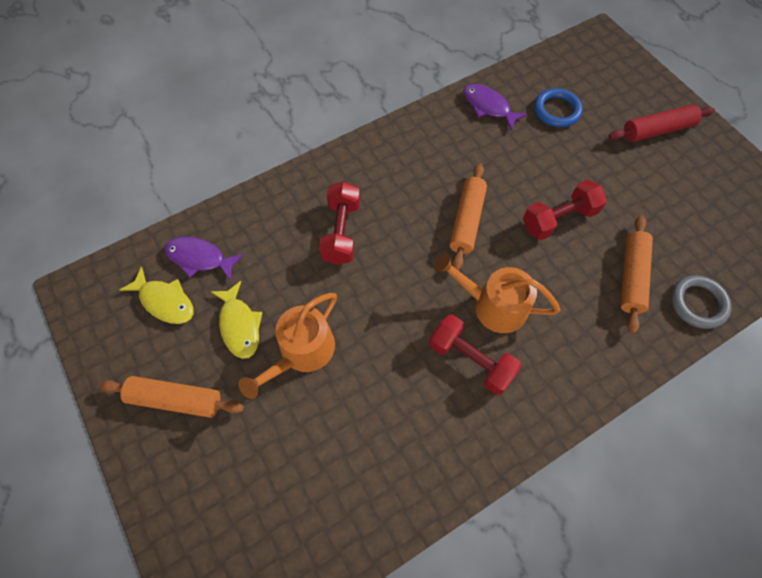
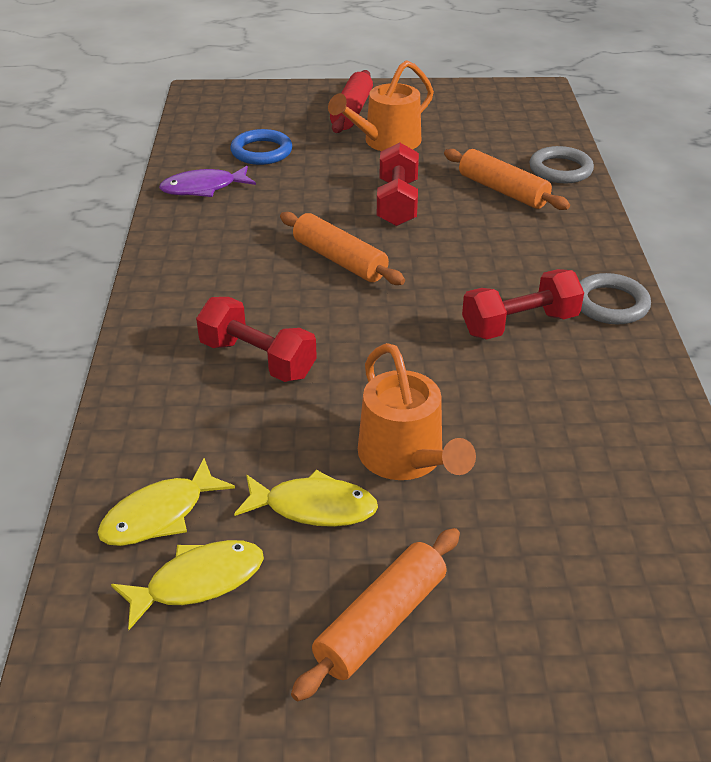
camera: 60 degrees left, 25 degrees down
(199, 258) = (159, 515): purple fish -> yellow fish
(493, 305) = (465, 284): orange watering can -> orange watering can (386, 142)
(537, 410) = (610, 304): none -> grey ring

